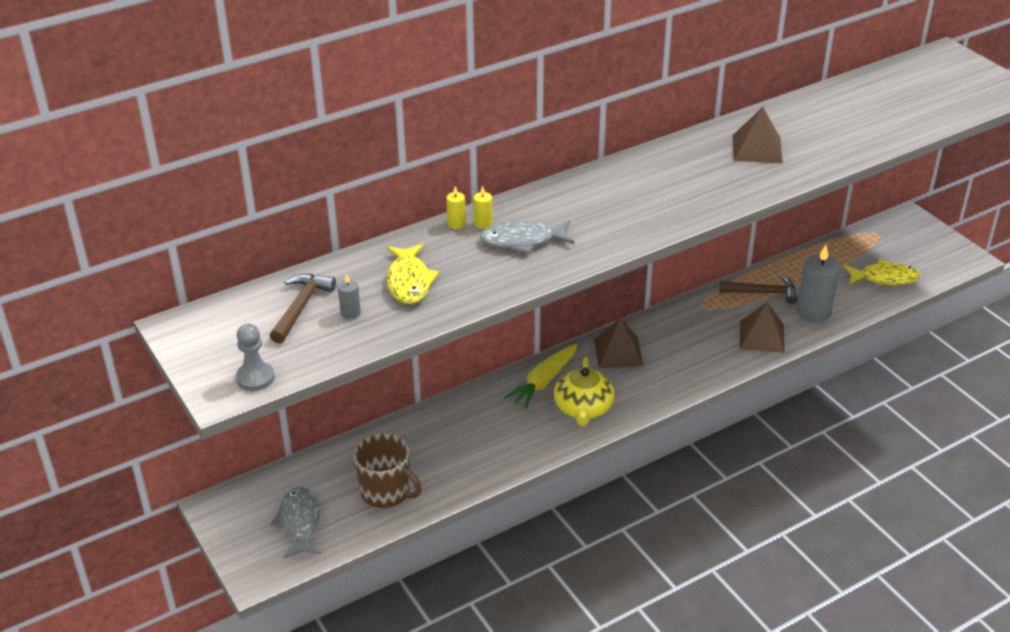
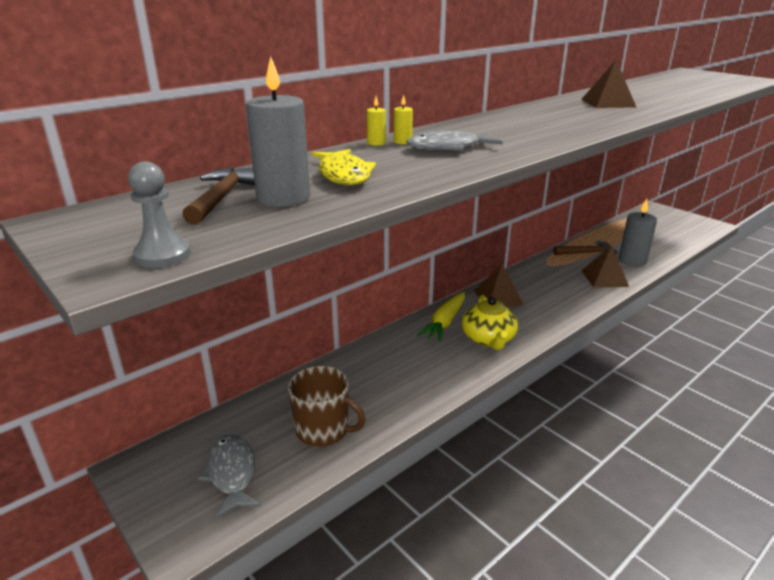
camera: 10 degrees left, 10 degrees down
(350, 313) = (283, 198): grey candle -> grey candle, size x2.21
(884, 278) = (666, 239): yellow fish -> none

